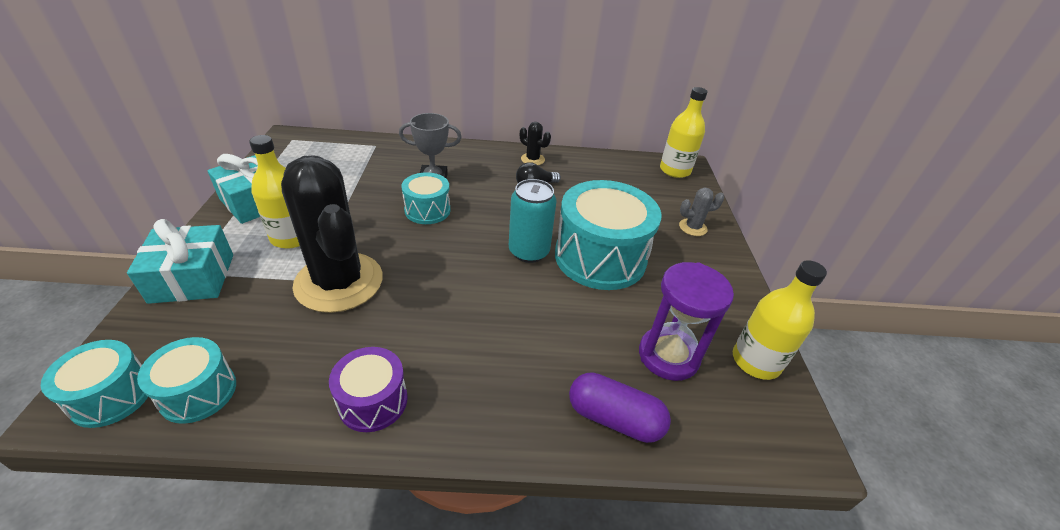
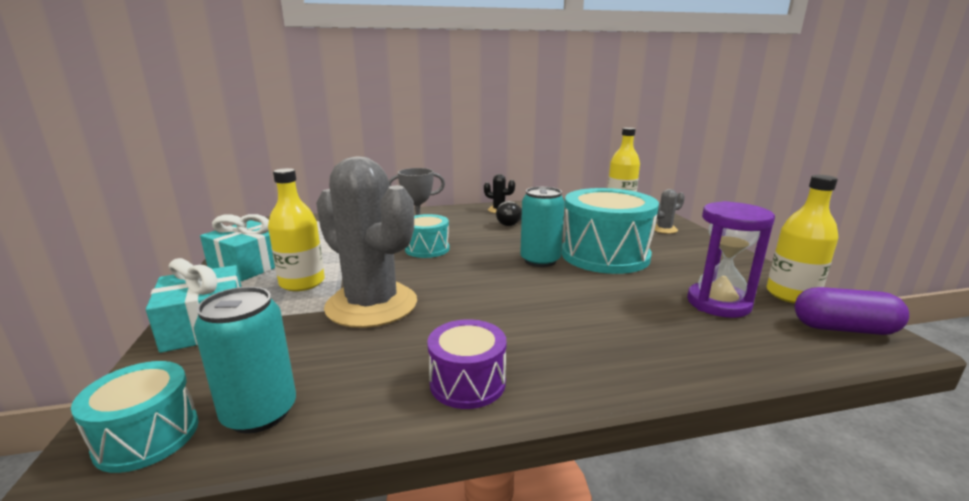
camera: 10 degrees left, 20 degrees down
(198, 392) = (260, 413): turquoise drum -> turquoise can
(339, 282) = (371, 305): black cactus -> grey cactus
(614, 418) = (712, 351): purple capsule -> purple capsule (843, 328)

